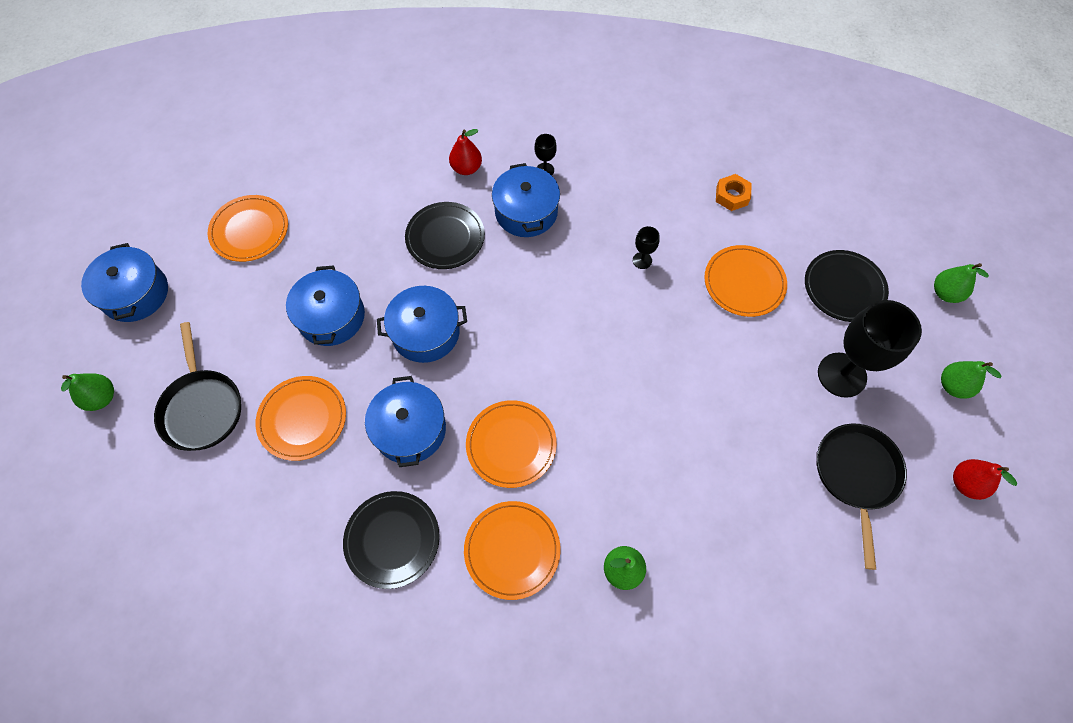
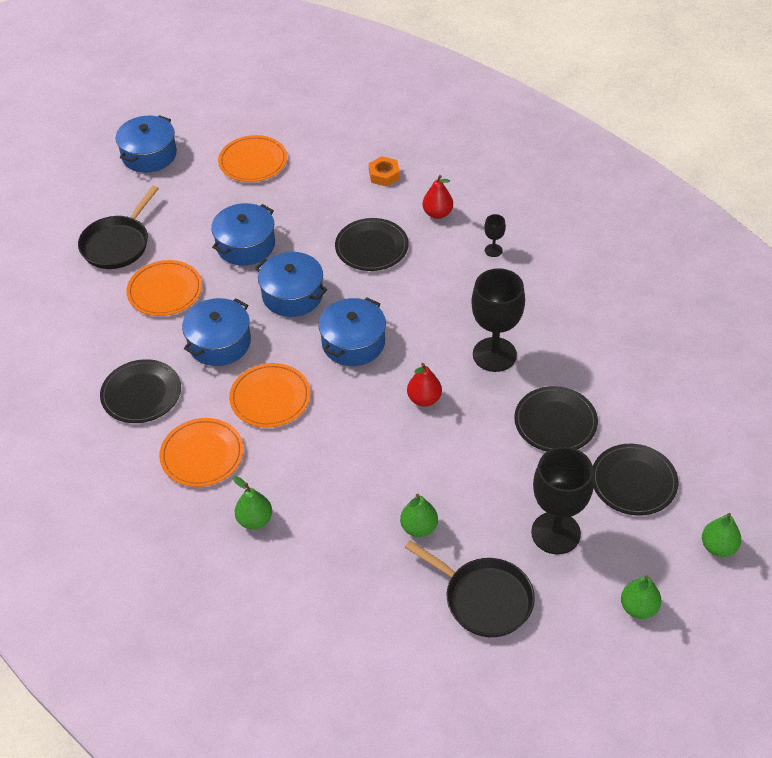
camera: 45 degrees right, 15 degrees down
(102, 398) = (72, 200): green pear -> green pear (419, 528)
(526, 212) = (447, 268): blue pot -> blue pot (353, 343)
(642, 260) = (494, 354): black goblet -> black goblet, size x2.28
(732, 196) = (620, 360): orange nut -> orange nut (384, 175)
(744, 282) = (555, 422): orange plate -> black plate
(856, 475) = (484, 599): black pan -> black pan turned 75 degrees clockwise
(965, 483) = (563, 671): red pear -> red pear (424, 399)

